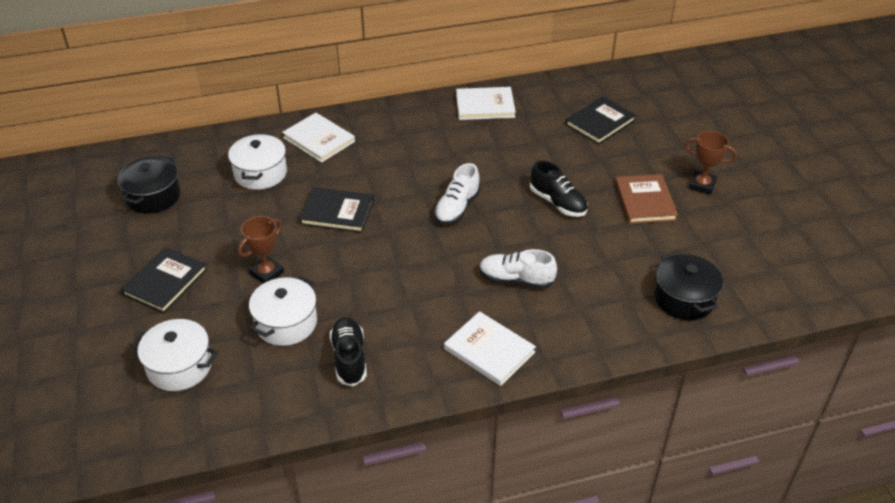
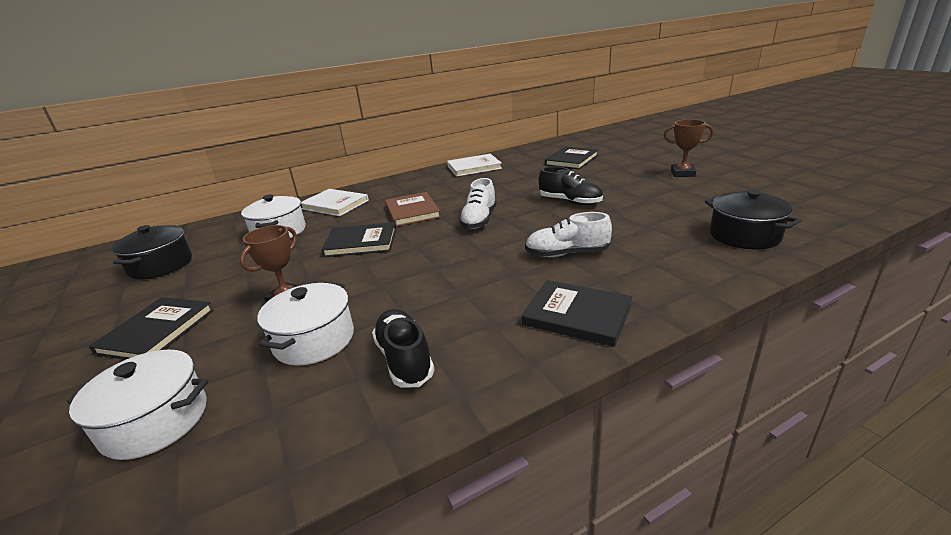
camera: 10 degrees left, 15 degrees down
(489, 350) = (577, 315): white book -> black book
(644, 201) = (644, 188): brown book -> brown book (412, 211)

